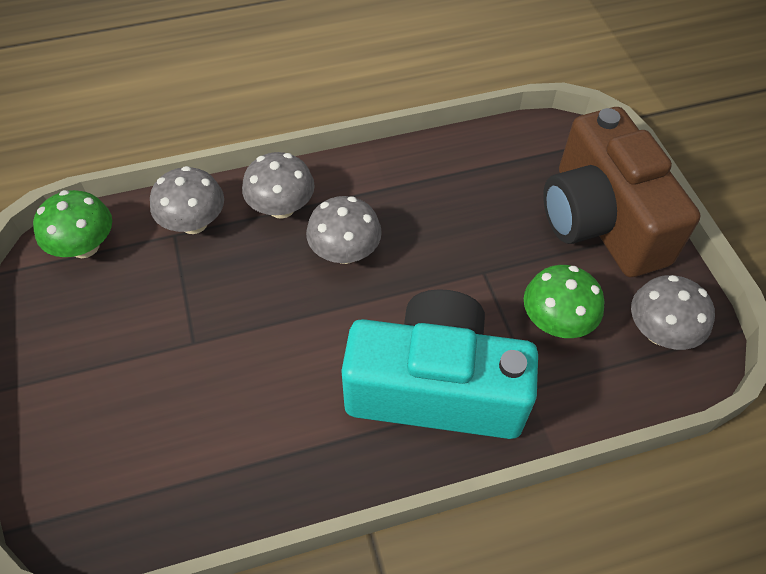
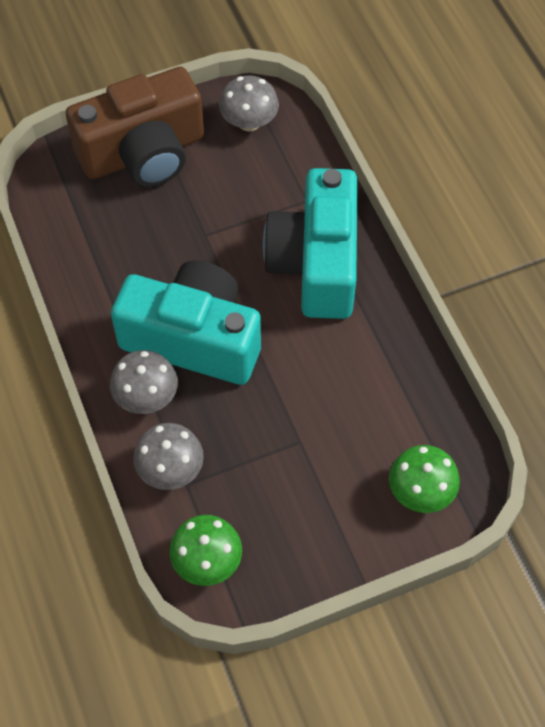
camera: 95 degrees left, 5 degrees up
(345, 252) = (193, 338): grey mushroom -> turquoise camera
(556, 321) = (247, 186): green mushroom -> green mushroom (420, 491)

